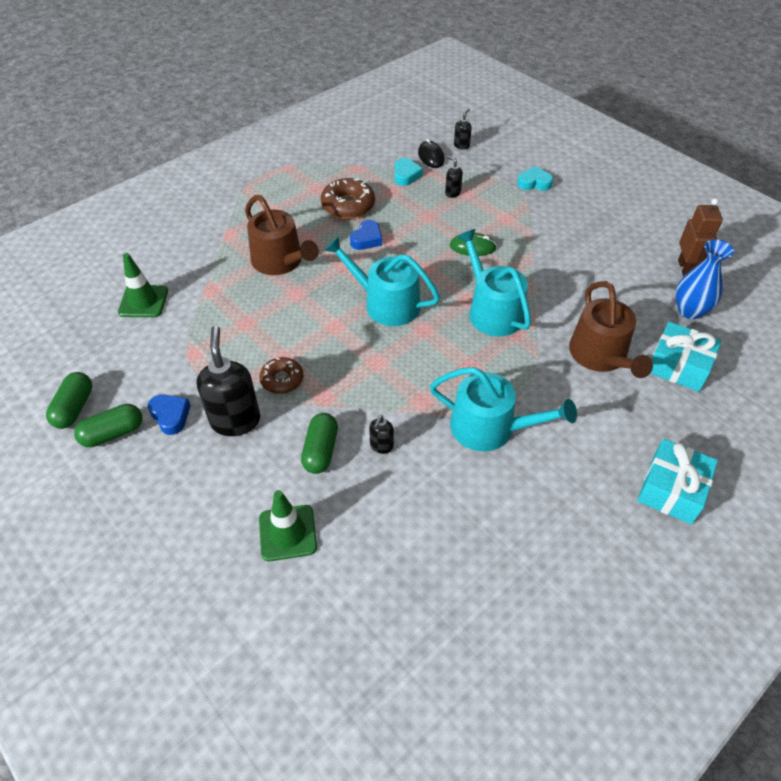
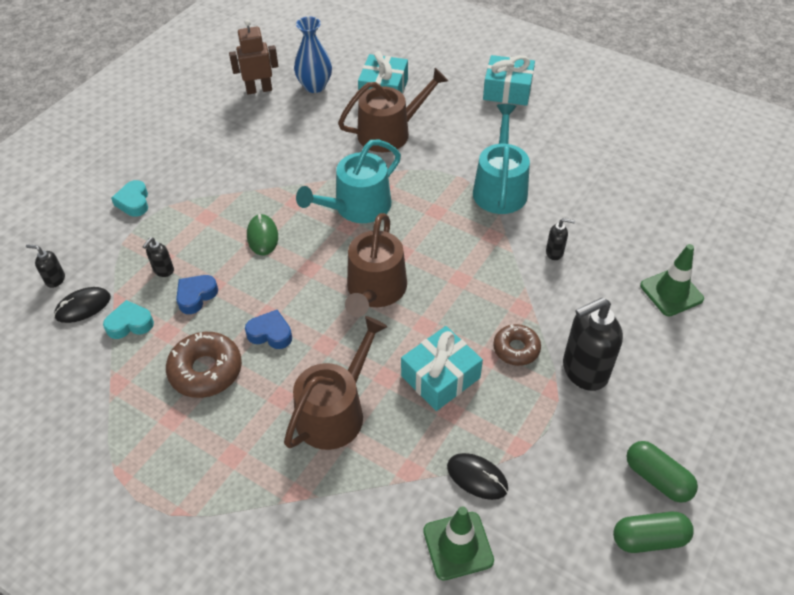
camera: 105 degrees left, 0 degrees up
(170, 416) = (608, 432): blue heart -> blue heart (196, 296)
(184, 324) = (477, 477): none -> black mouse
(279, 324) = (440, 377): none -> turquoise gift
(321, 450) = (581, 293): green capsule -> none
(386, 303) = (375, 290): turquoise watering can -> brown watering can

